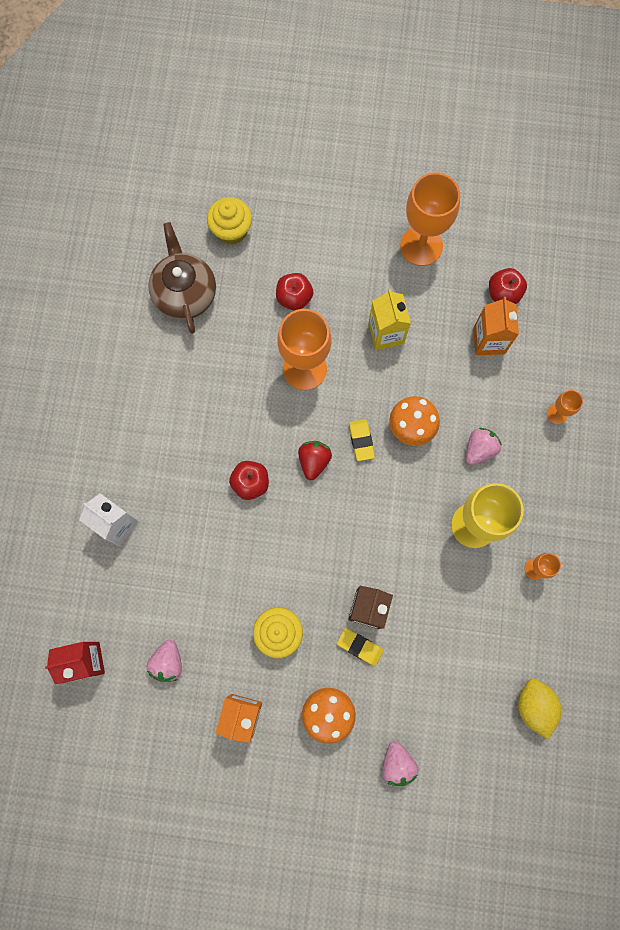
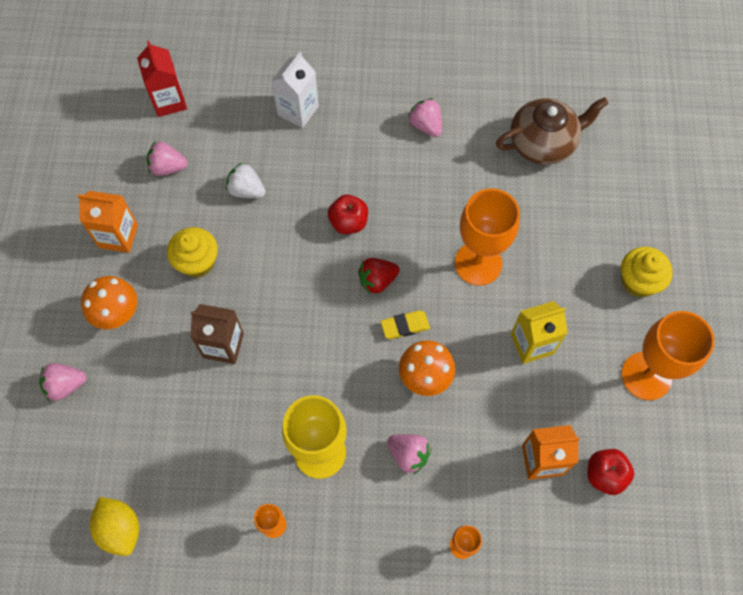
camera: 85 degrees right, 10 degrees down
(151, 399) = (426, 125): none -> pink strawberry
(204, 581) = (246, 190): none -> white strawberry
(231, 230) = (622, 179): yellow cupcake -> yellow cupcake (638, 281)
(294, 298) = (557, 246): red apple -> none
(314, 461) = (377, 280): red strawberry -> red strawberry turned 150 degrees clockwise
(360, 647) = (184, 340): yellow eraser -> none
(534, 706) = (120, 529): yellow lemon -> yellow lemon turned 75 degrees clockwise

